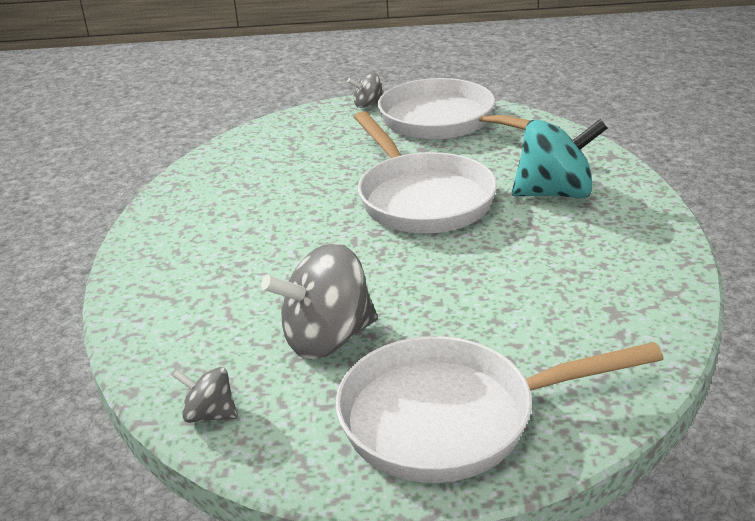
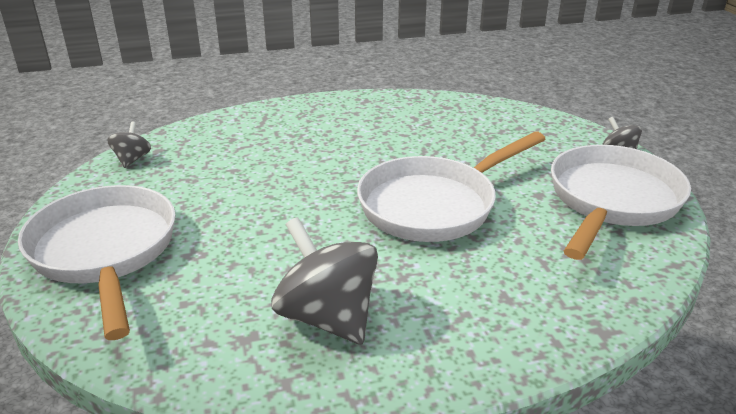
camera: 75 degrees right, 0 degrees up
(327, 339) = (210, 188): grey spinning top -> grey spinning top (327, 317)
(555, 193) = (480, 288): turquoise spinning top -> none

